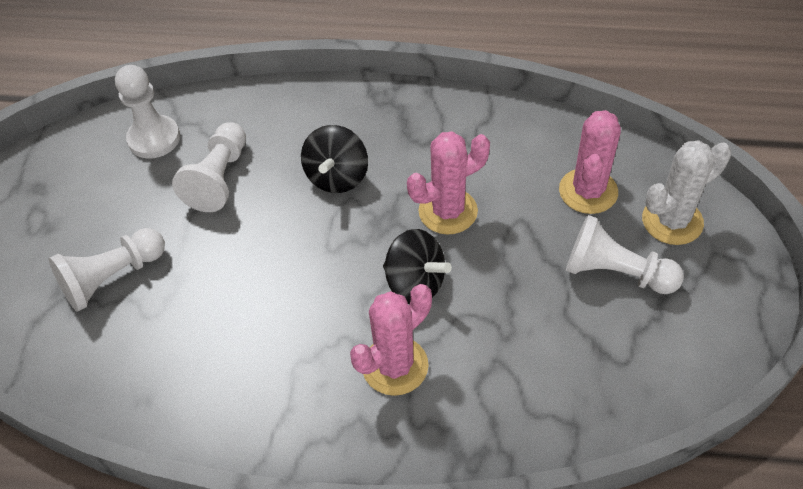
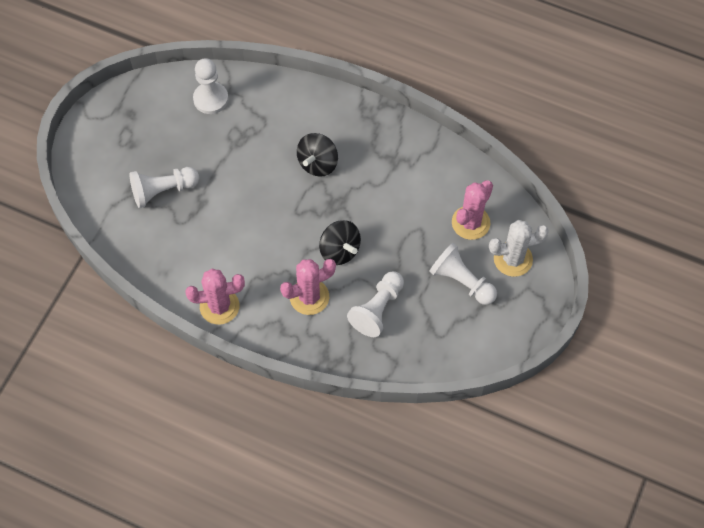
camera: 15 degrees right, 10 degrees up
(219, 178) = (244, 142): white pawn -> white pawn (377, 309)
(448, 211) = (377, 209): pink cactus -> pink cactus (219, 306)

